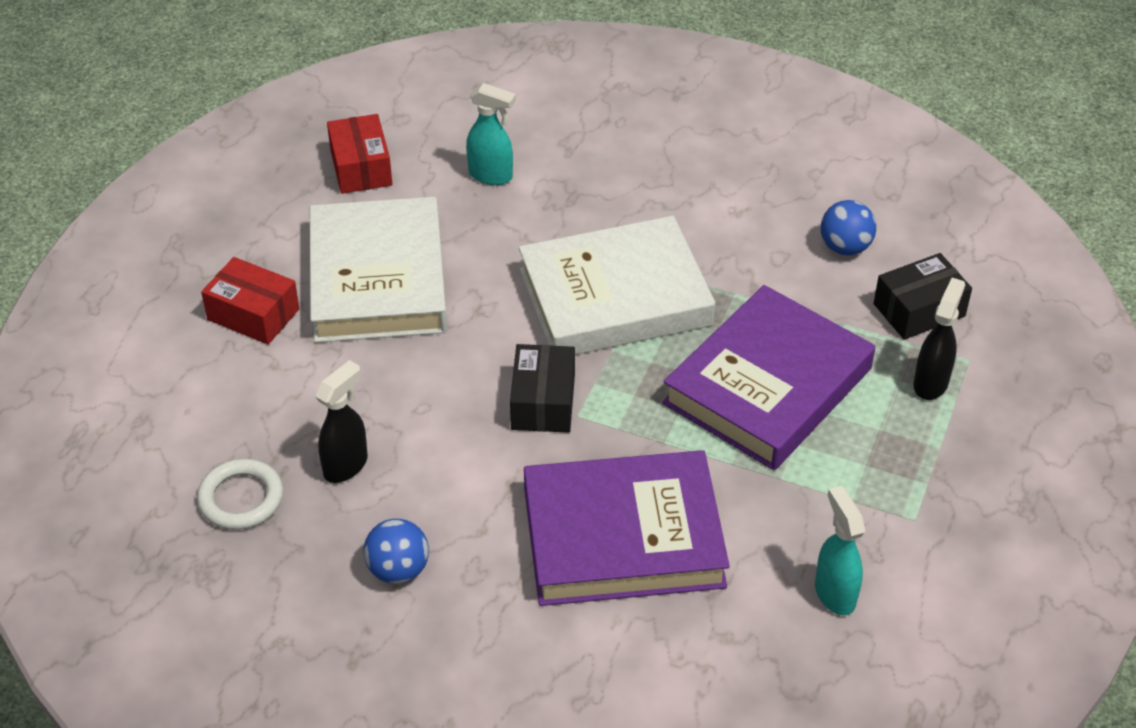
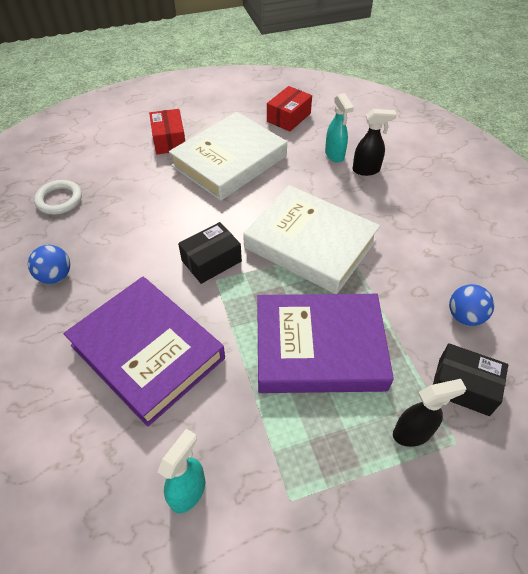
camera: 50 degrees right, 5 degrees up
(346, 465) = (107, 219): black spray bottle -> black spray bottle (366, 170)

